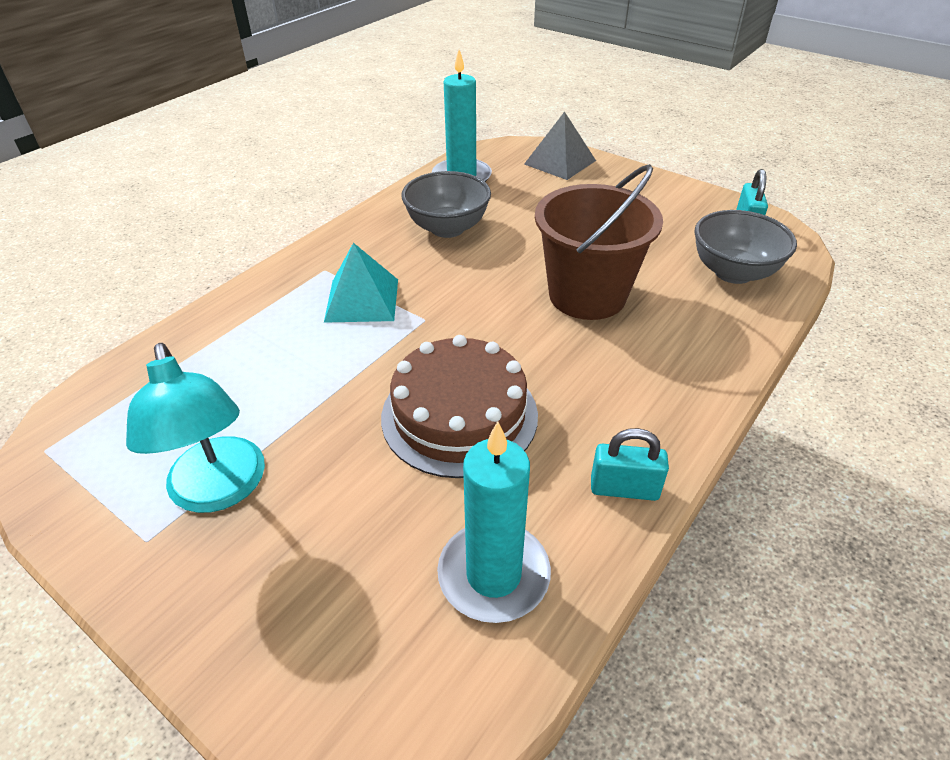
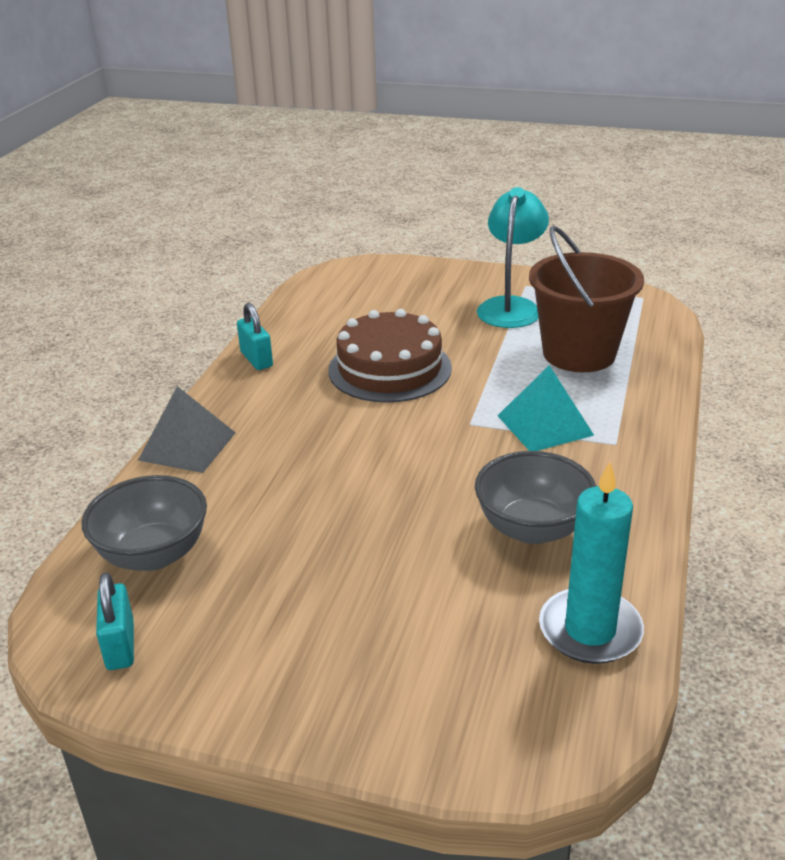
camera: 160 degrees right, 10 degrees down
(220, 490) = (511, 306): turquoise lamp -> turquoise lamp turned 60 degrees clockwise
(493, 574) = (325, 314): turquoise candle -> none
(560, 162) = (451, 722): grey pyramid -> grey pyramid (187, 446)
(587, 295) = (322, 483): brown bucket -> brown bucket (579, 353)
(624, 489) = (256, 359): turquoise padlock -> turquoise padlock turned 75 degrees clockwise

